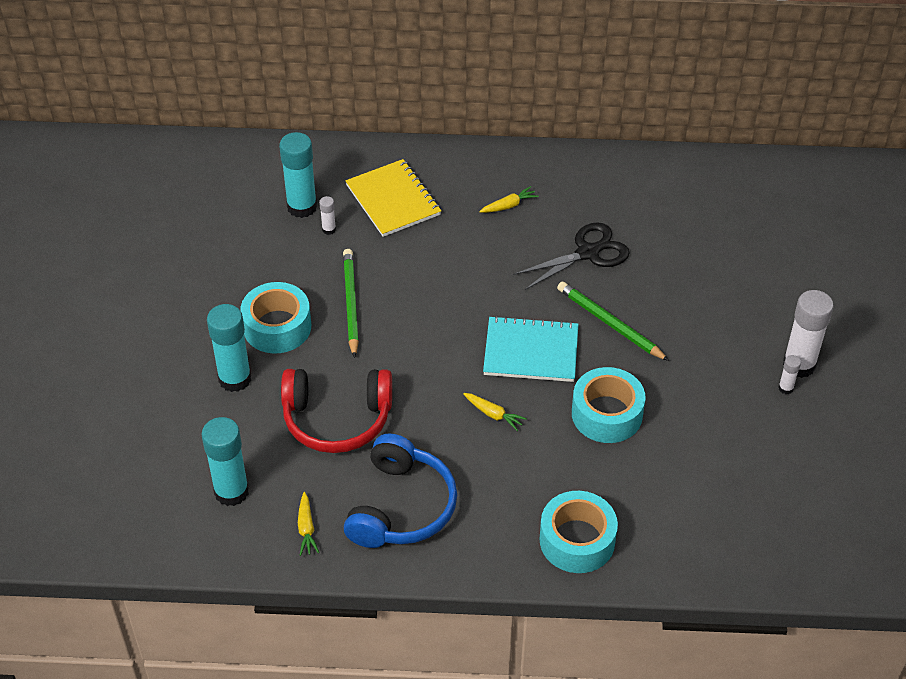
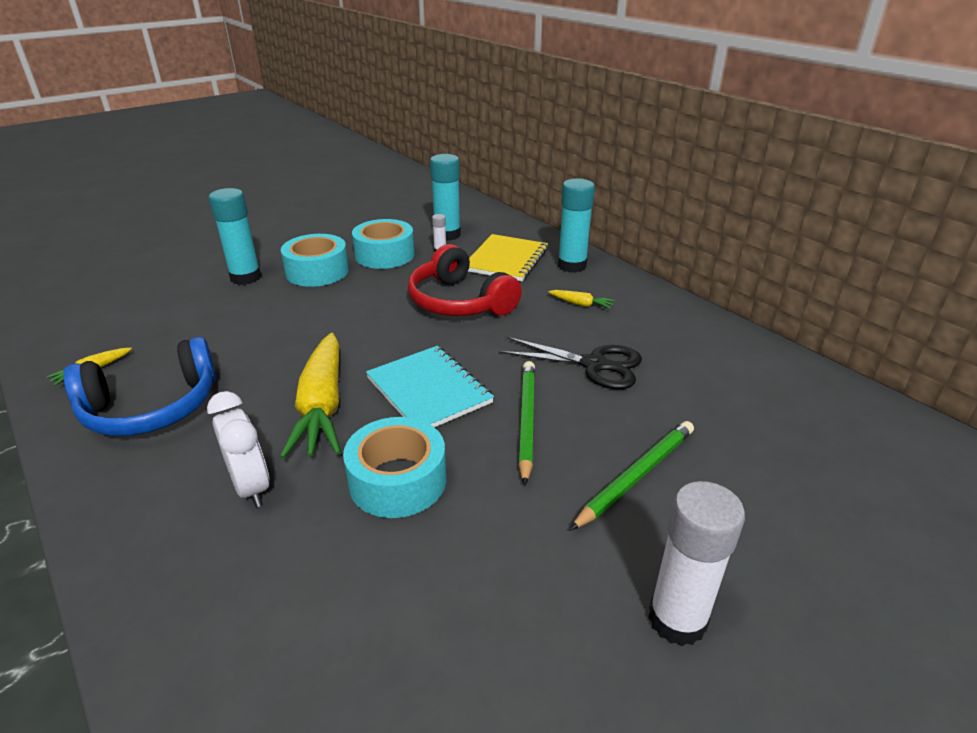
camera: 50 degrees right, 15 degrees down
(231, 491) = (118, 322): turquoise glue stick -> turquoise glue stick (572, 266)
(337, 419) = (240, 332): red headphones -> red headphones (459, 302)
(351, 304) = (376, 287): green pencil -> green pencil (636, 476)
(493, 414) = (322, 406): yellow carrot -> yellow carrot, size x2.35
(547, 484) = (251, 487): none -> white clock
(577, 540) = (174, 555): turquoise tape -> turquoise tape (385, 255)
(785, 388) = (620, 629): white glue stick -> none

